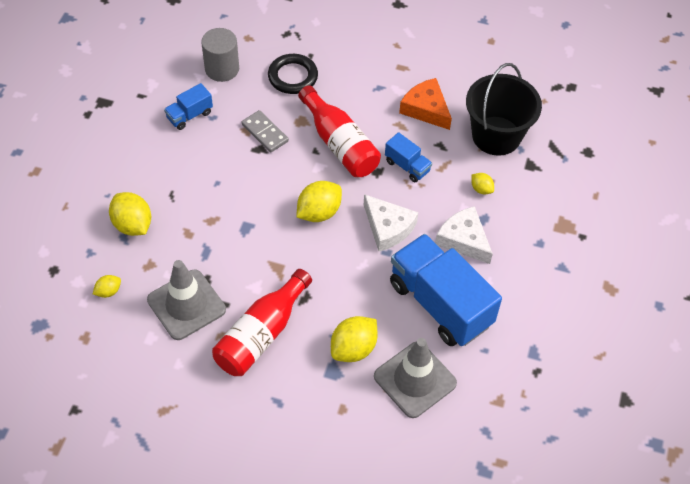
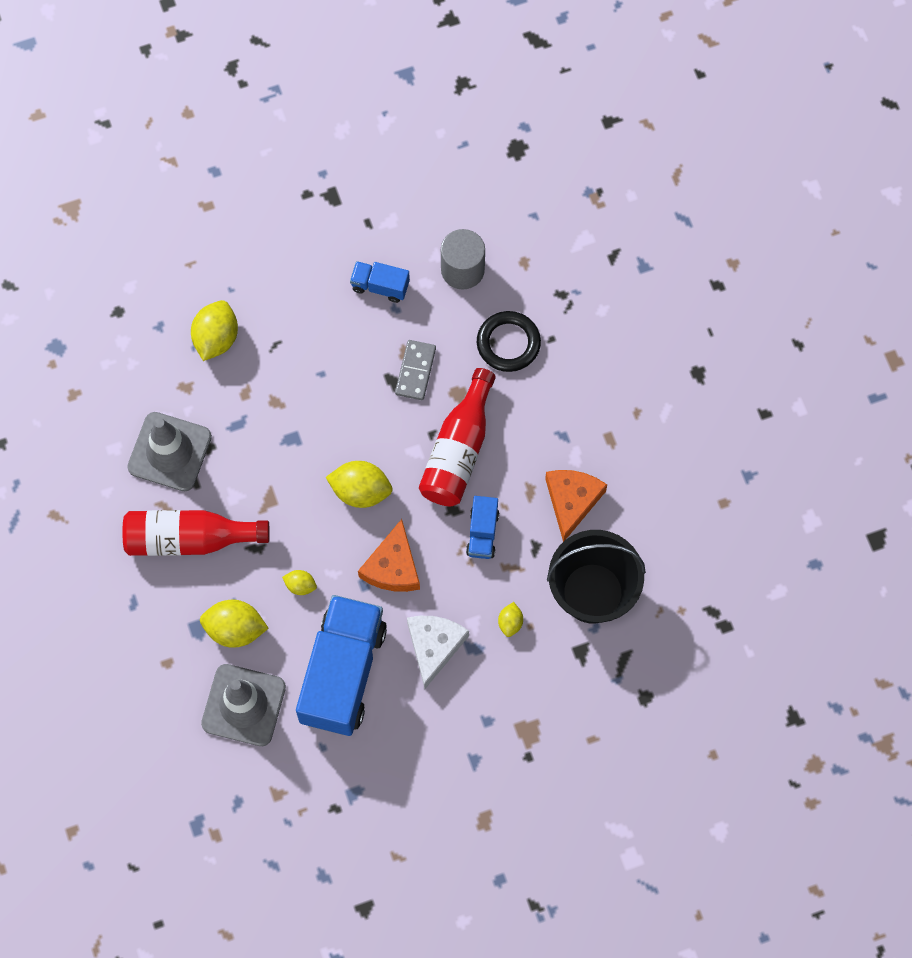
camera: 55 degrees right, 15 degrees up
(108, 291) = (132, 375): yellow lemon -> yellow lemon (300, 585)
(388, 228) = (392, 566): white cheese -> orange cheese

